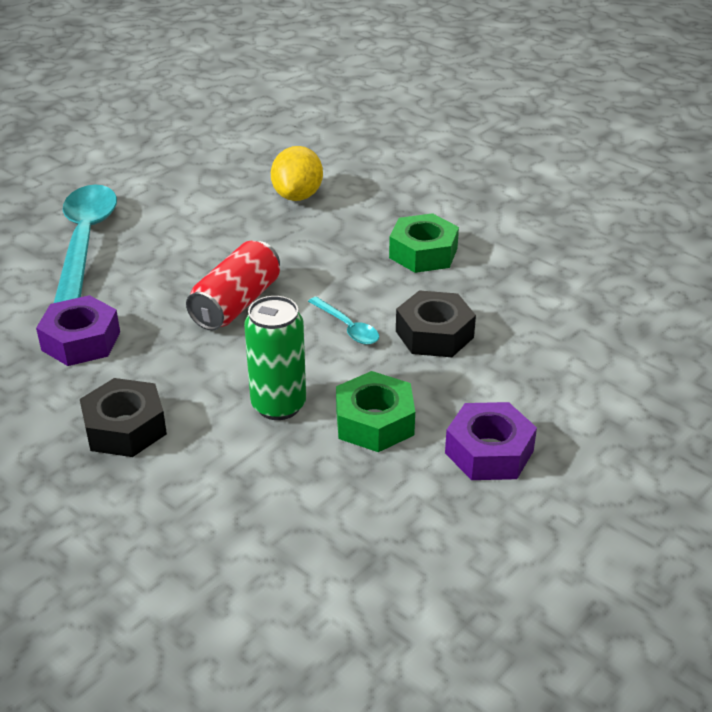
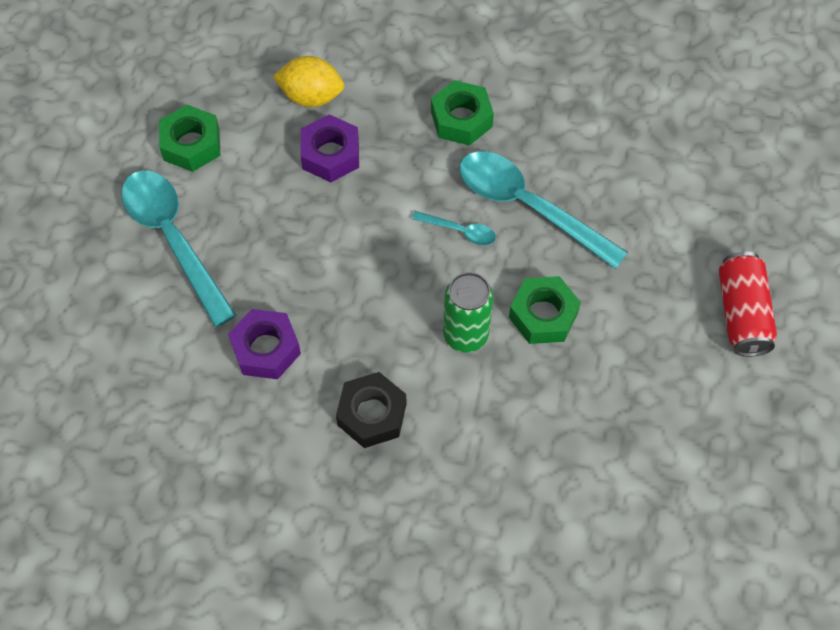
camera: 30 degrees left, 25 degrees up
(165, 191) = (191, 144): none -> green nut
(236, 304) = (356, 248): red can -> red can (741, 313)
(297, 196) = (311, 96): yellow lemon -> yellow lemon turned 60 degrees counterclockwise
(434, 334) = (528, 206): black nut -> turquoise spoon
(489, 452) = (636, 302): purple nut -> purple nut (330, 154)

